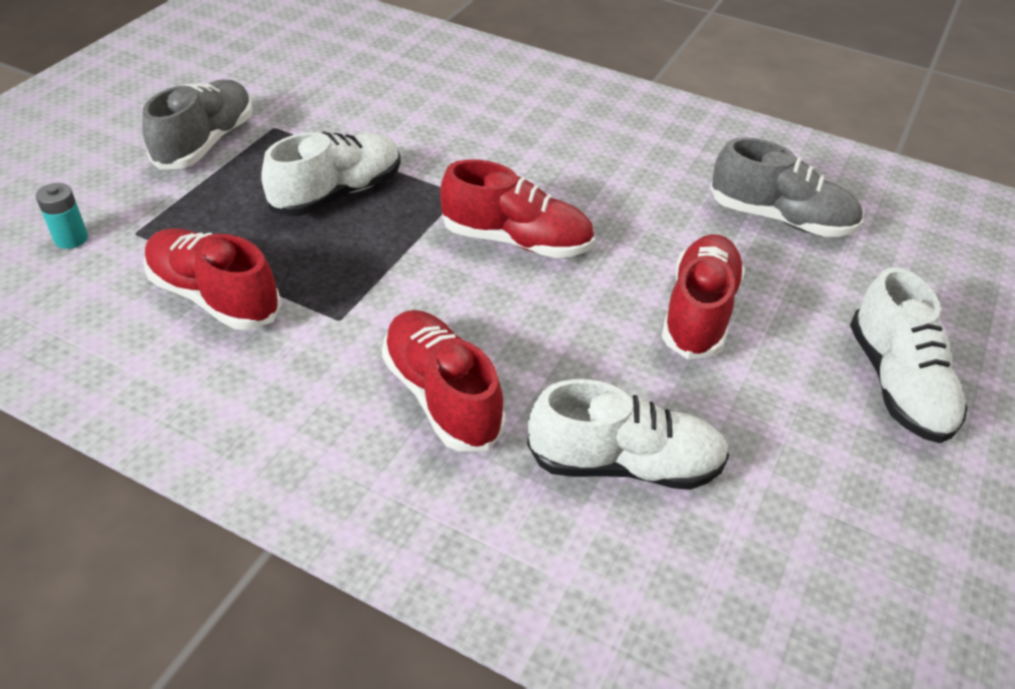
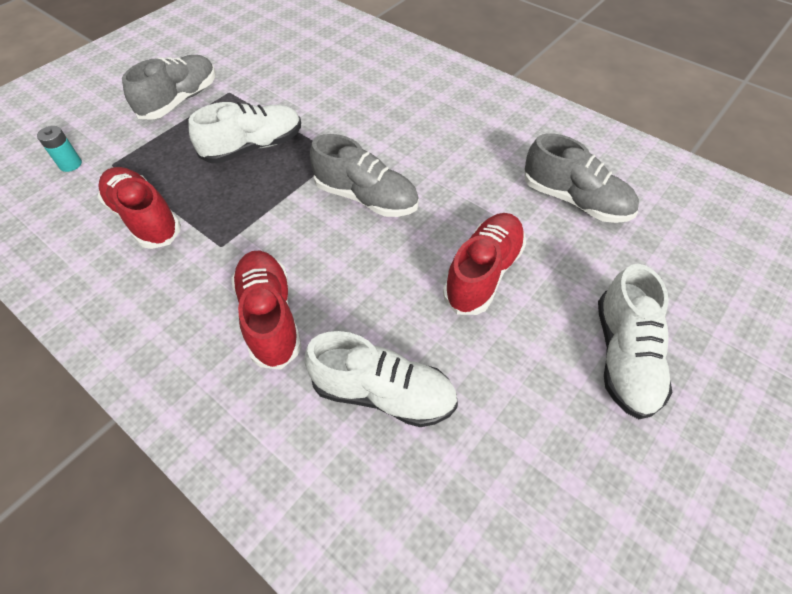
camera: 15 degrees right, 10 degrees up
(517, 241) = (366, 197): red shoe -> grey shoe

